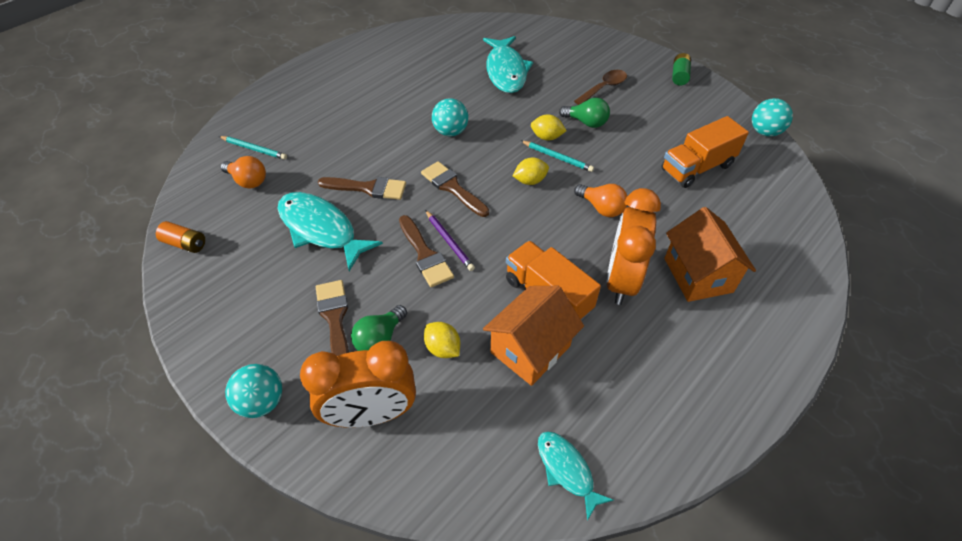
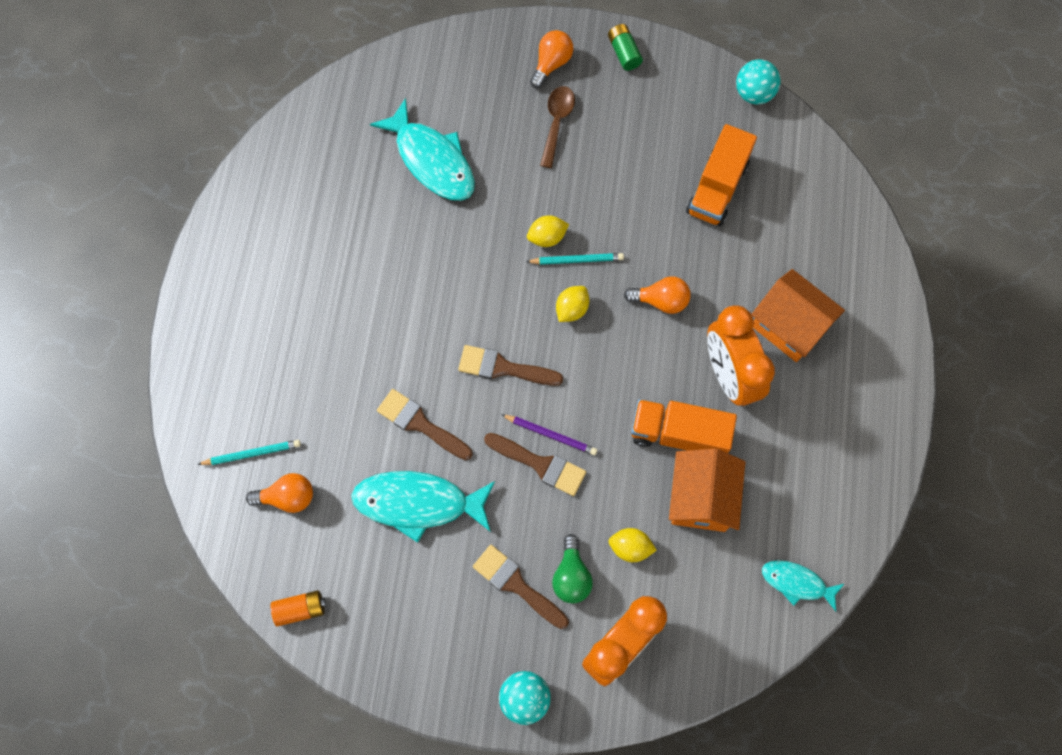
camera: 35 degrees left, 20 degrees up
(368, 188) = (420, 424): brown brush -> brown brush turned 120 degrees counterclockwise
(450, 132) = (442, 293): turquoise ball -> none
(586, 122) = (572, 189): green light bulb -> none
(624, 62) = (551, 64): none -> orange light bulb

